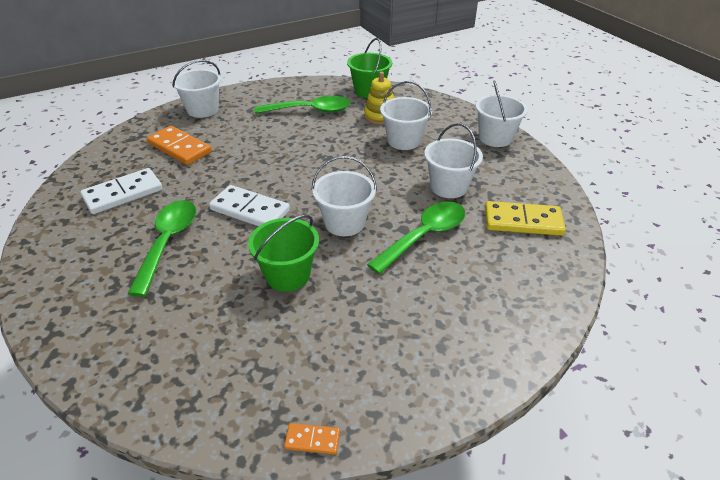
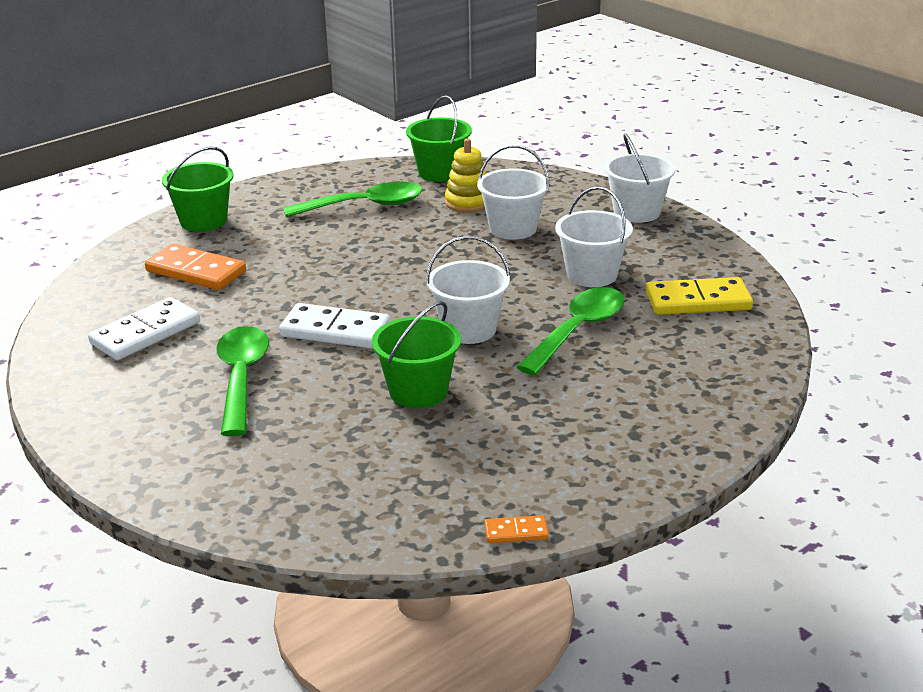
camera: 10 degrees left, 10 degrees down
(202, 110) = (203, 221): white bucket -> green bucket

